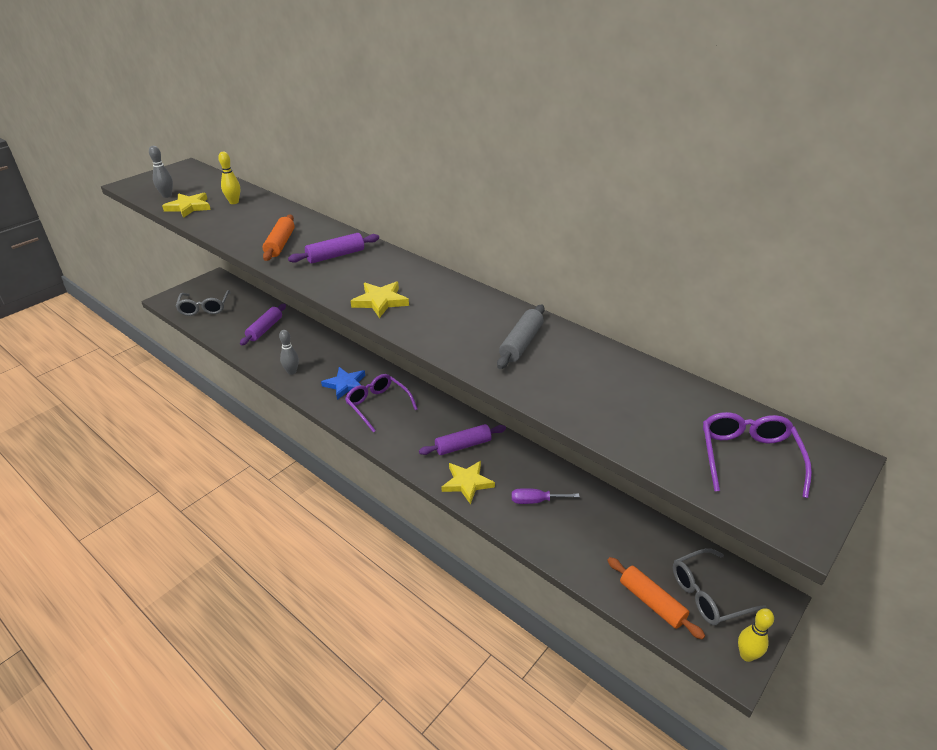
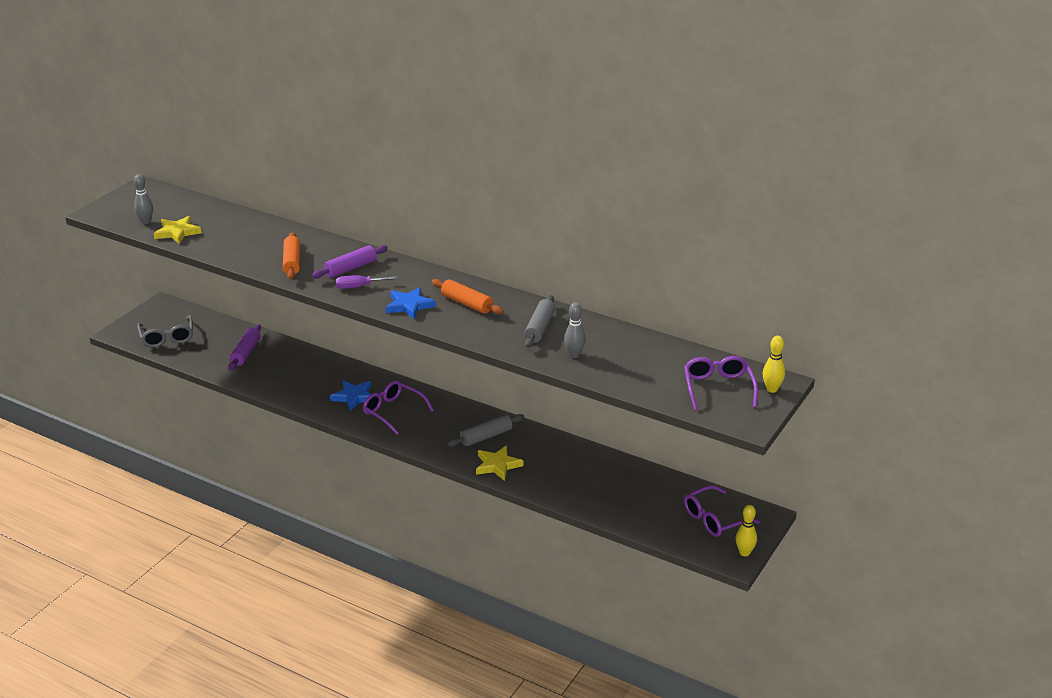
camera: 10 degrees left, 5 degrees down
(234, 202) = (221, 223): yellow bowling pin -> yellow bowling pin (772, 389)
(292, 372) = (293, 390): grey bowling pin -> grey bowling pin (574, 355)
(380, 301) = (409, 305): yellow star -> blue star
(463, 445) = (486, 436): purple rolling pin -> grey rolling pin
(536, 501) = (562, 472): purple screwdriver -> purple screwdriver (358, 287)
(652, 602) = (669, 529): orange rolling pin -> orange rolling pin (467, 303)
(708, 594) = (714, 519): grey glasses -> purple glasses

